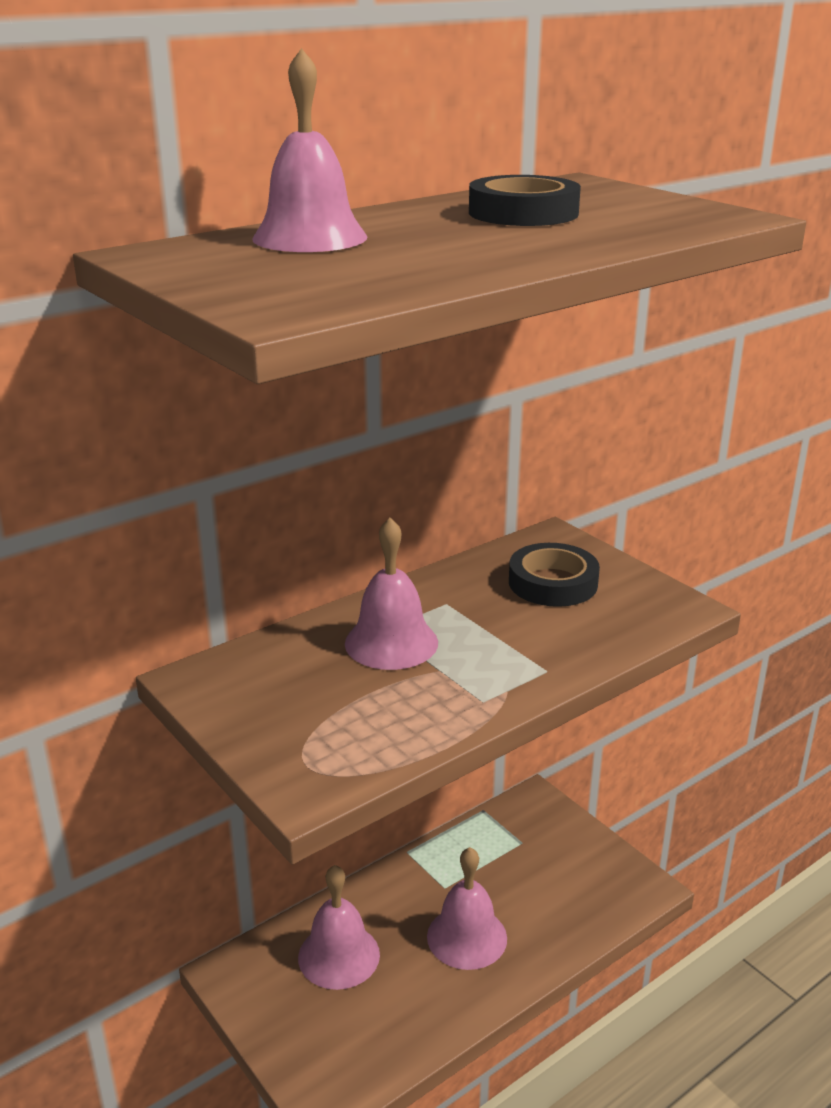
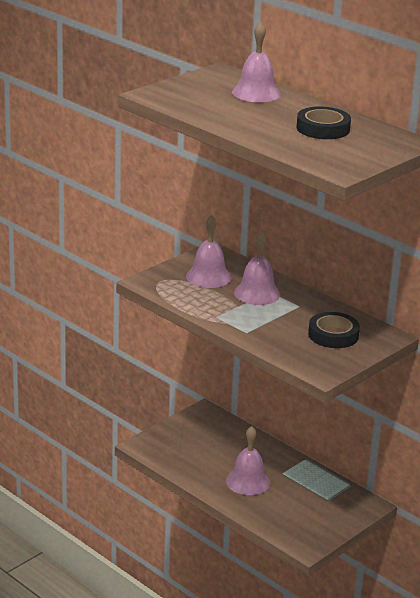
camera: 80 degrees right, 0 degrees up
(339, 955) = (224, 442): pink bell -> pink bell (208, 276)

